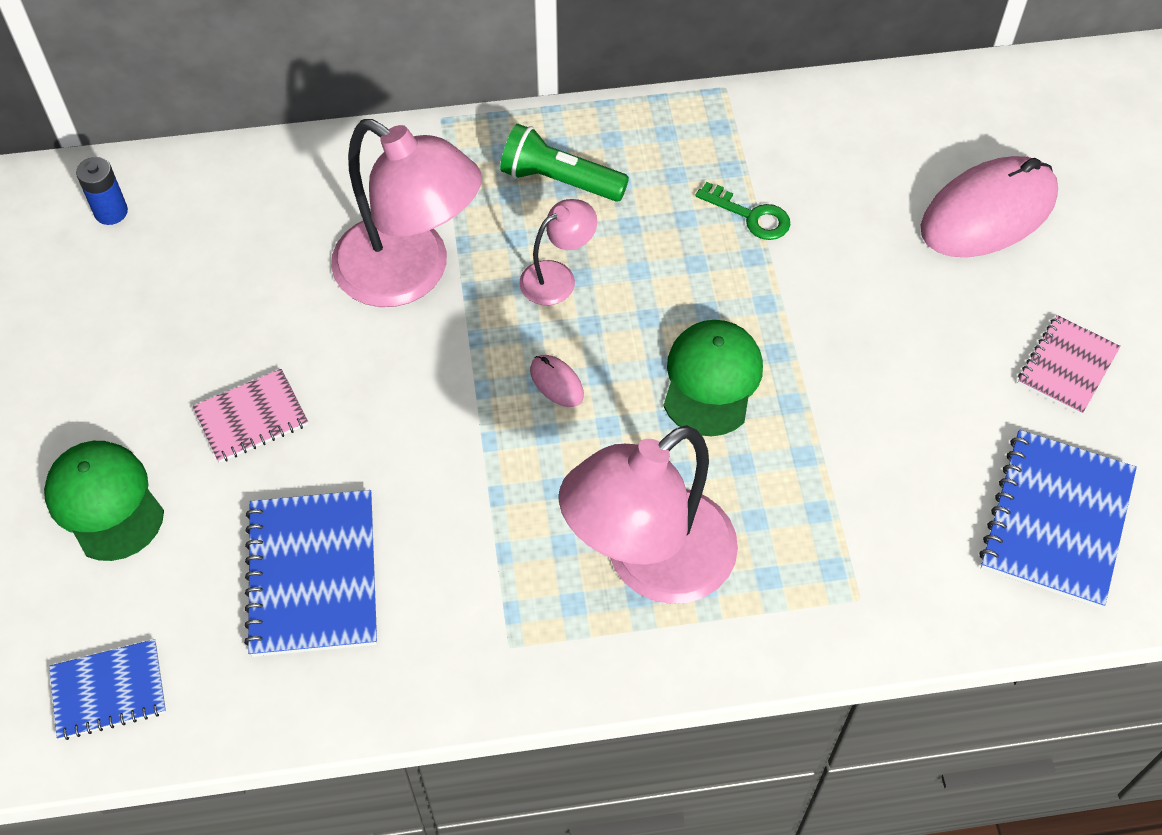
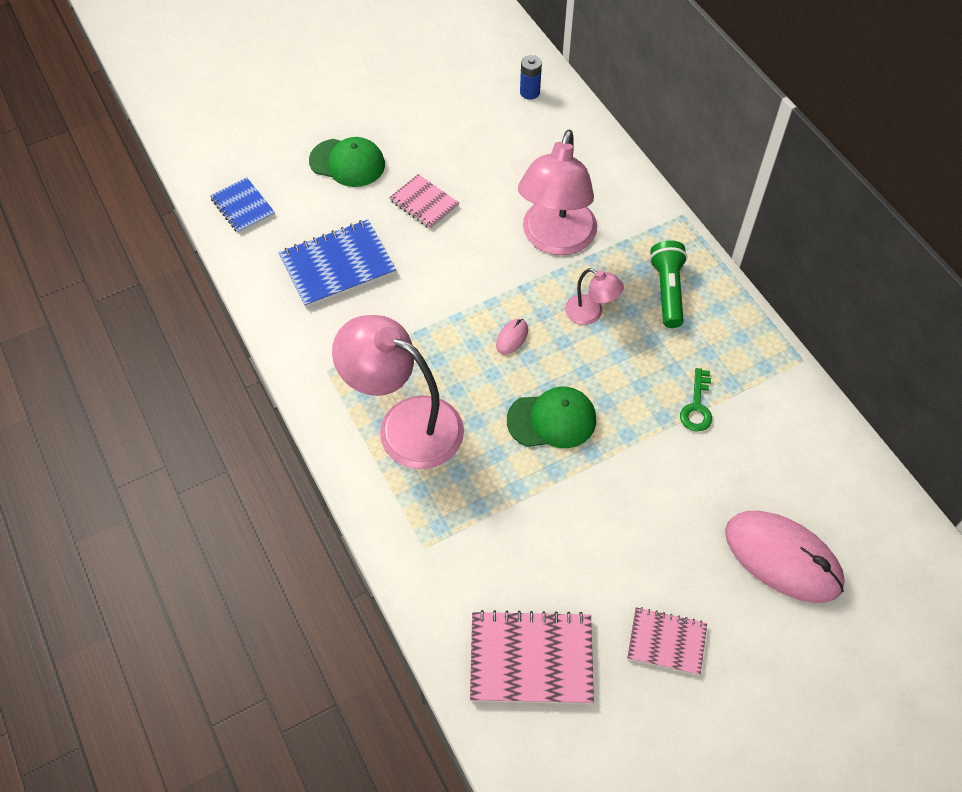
camera: 70 degrees right, 0 degrees up
(105, 502) = (347, 163): green cap -> green cap turned 75 degrees clockwise
(1056, 520) = (531, 659): blue notebook -> pink notebook

